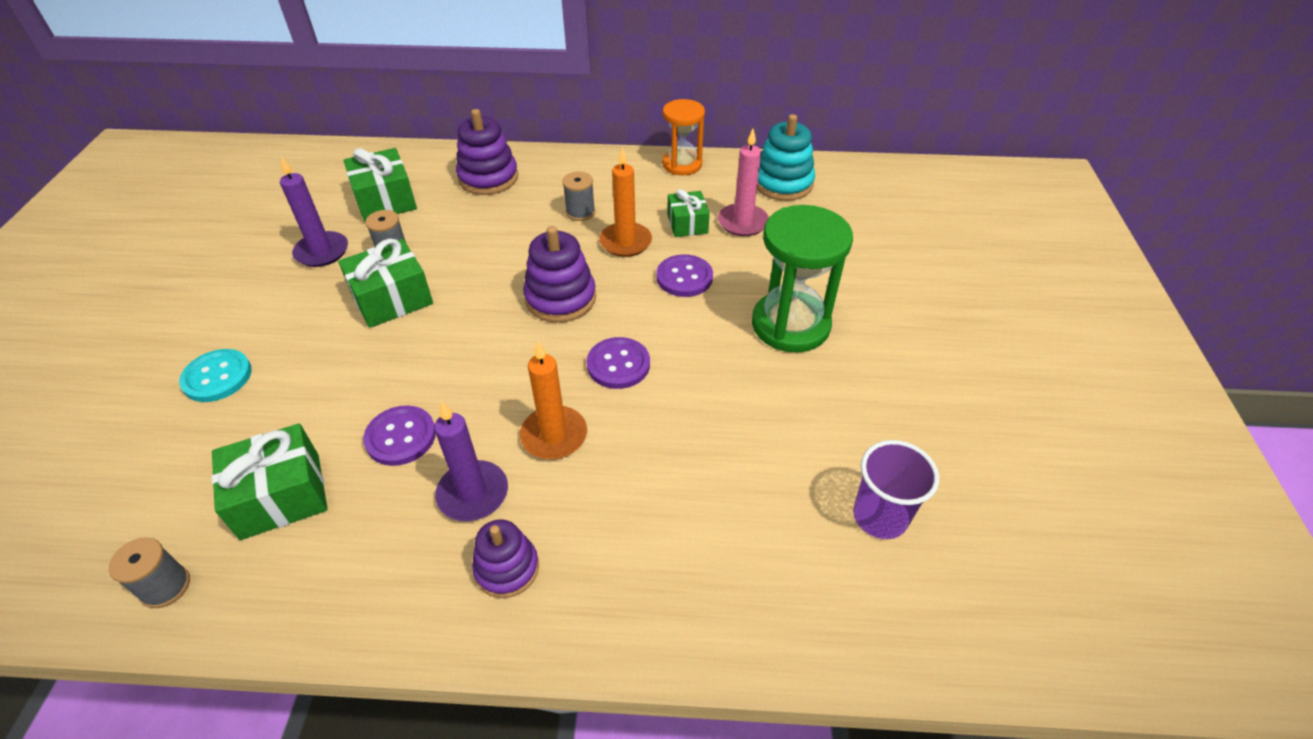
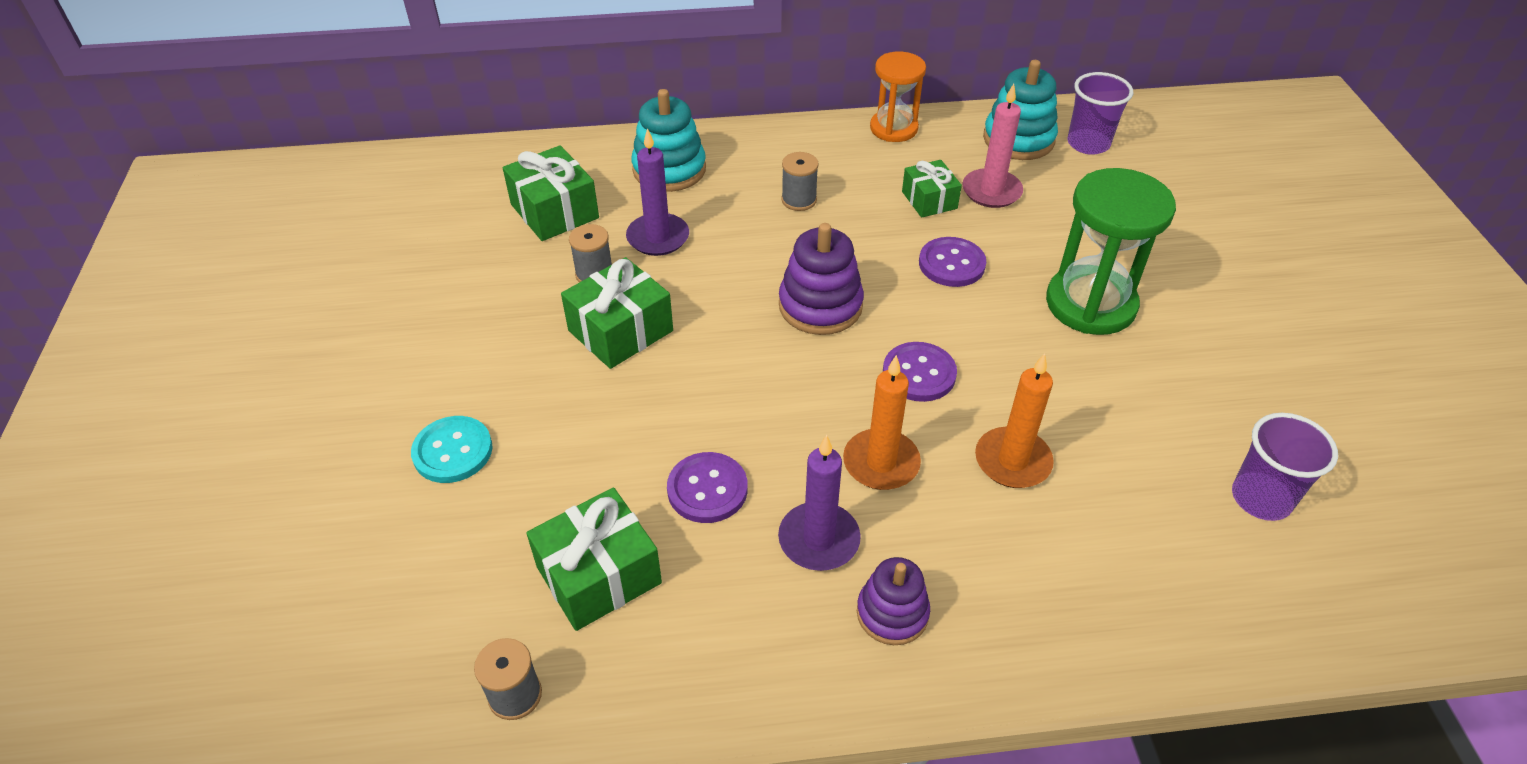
camera: 10 degrees left, 0 degrees up
(322, 252) = (506, 284): purple candle -> purple candle (658, 237)
(488, 178) = (669, 169): purple stacking toy -> turquoise stacking toy
(625, 242) = (867, 230): orange candle -> orange candle (1012, 461)
(841, 193) = (1088, 144): none -> purple cup

